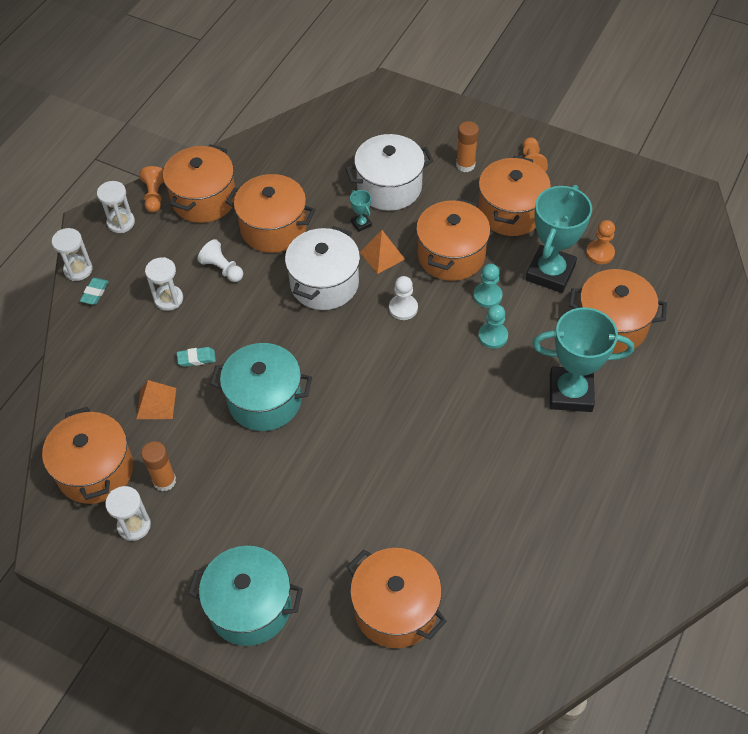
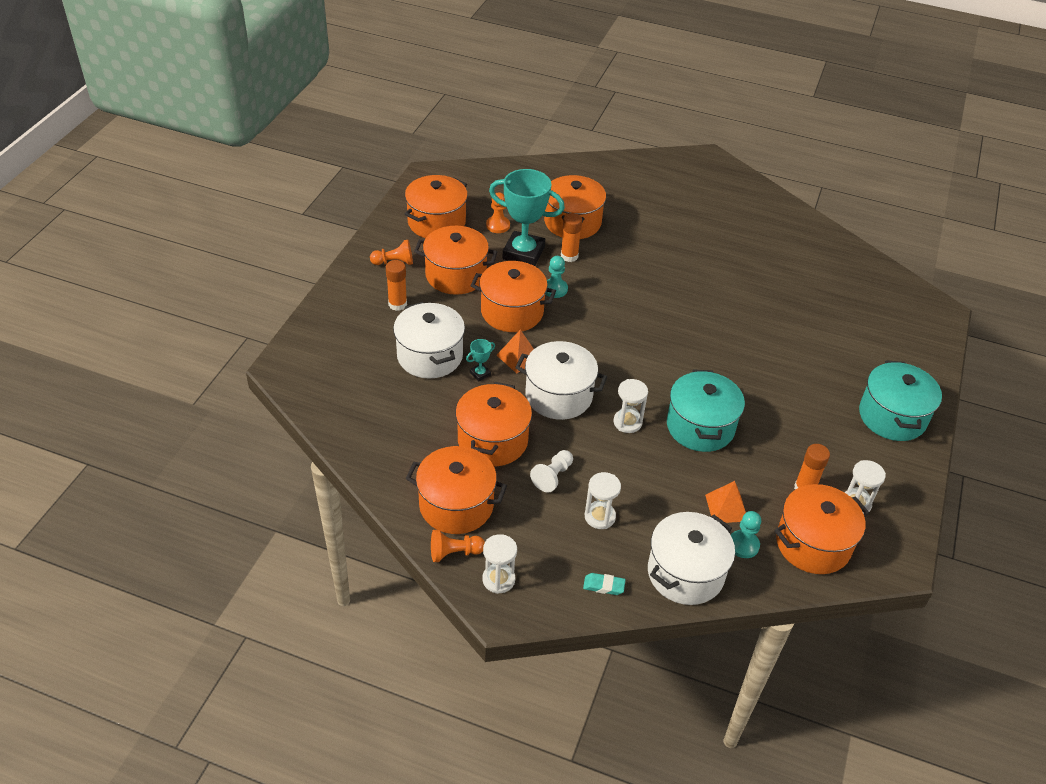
camera: 100 degrees left, 10 degrees down
(78, 270) = (574, 609): white hourglass -> white hourglass (627, 422)
(91, 355) = (685, 573): none -> white pot
(196, 358) = (667, 483): turquoise eraser -> none
(395, 608) = (857, 334): orange pot -> orange pot (436, 222)
(403, 308) = (578, 340): white pawn -> none
(493, 336) = (597, 286): turquoise pawn -> turquoise pawn (743, 545)
(546, 315) = (569, 256): none -> orange glue stick
(570, 393) = (642, 245): turquoise trophy -> none

